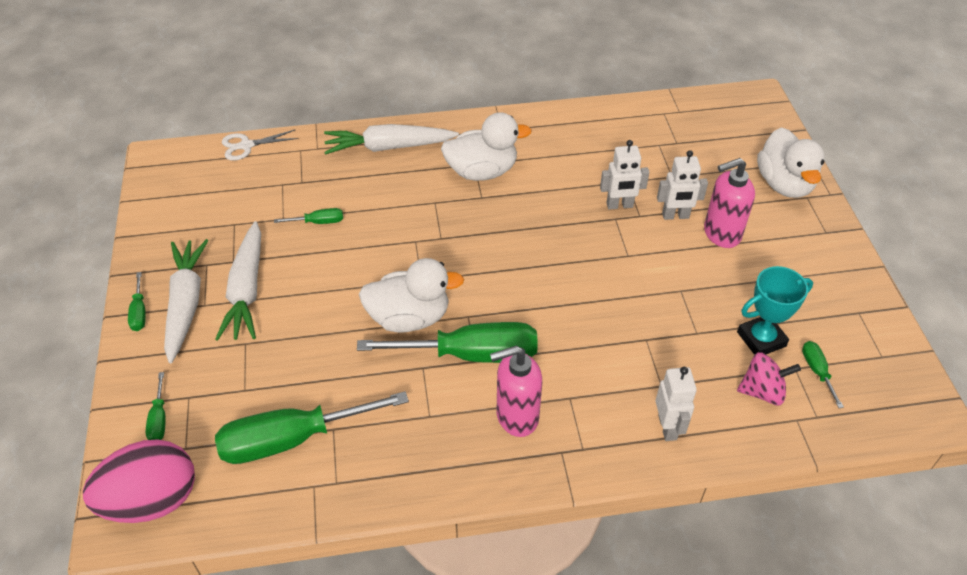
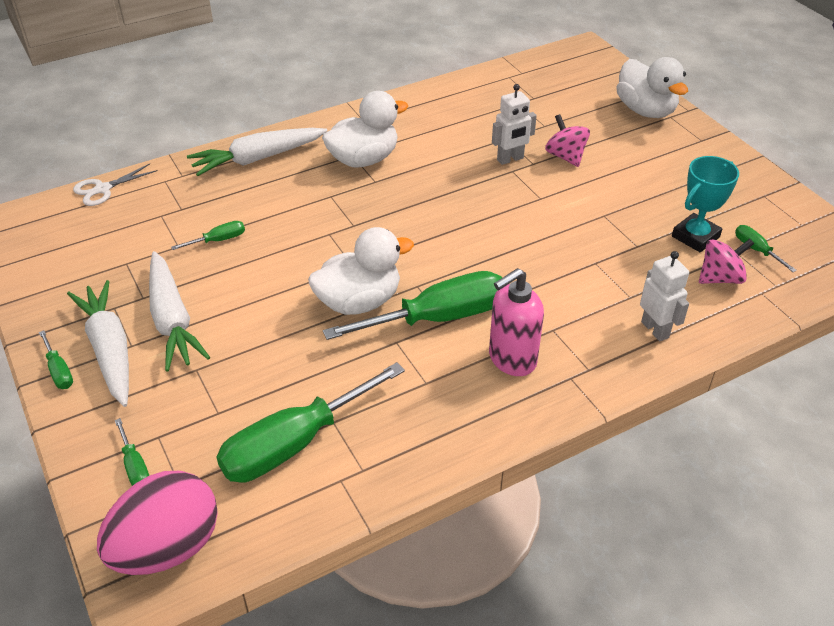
camera: 20 degrees left, 5 degrees down
(675, 216) = (565, 156): white robot -> pink spinning top
(721, 234) = (614, 161): pink soap dispenser -> none

